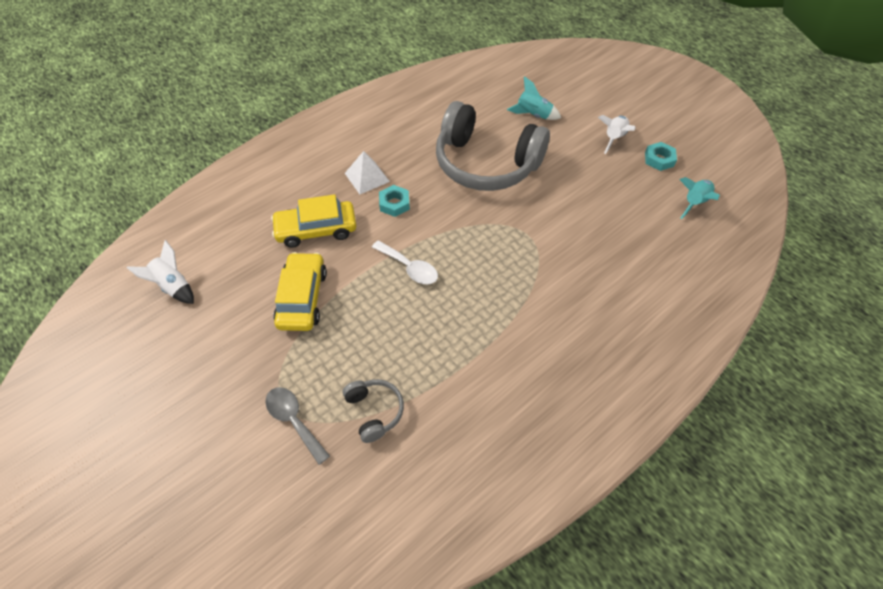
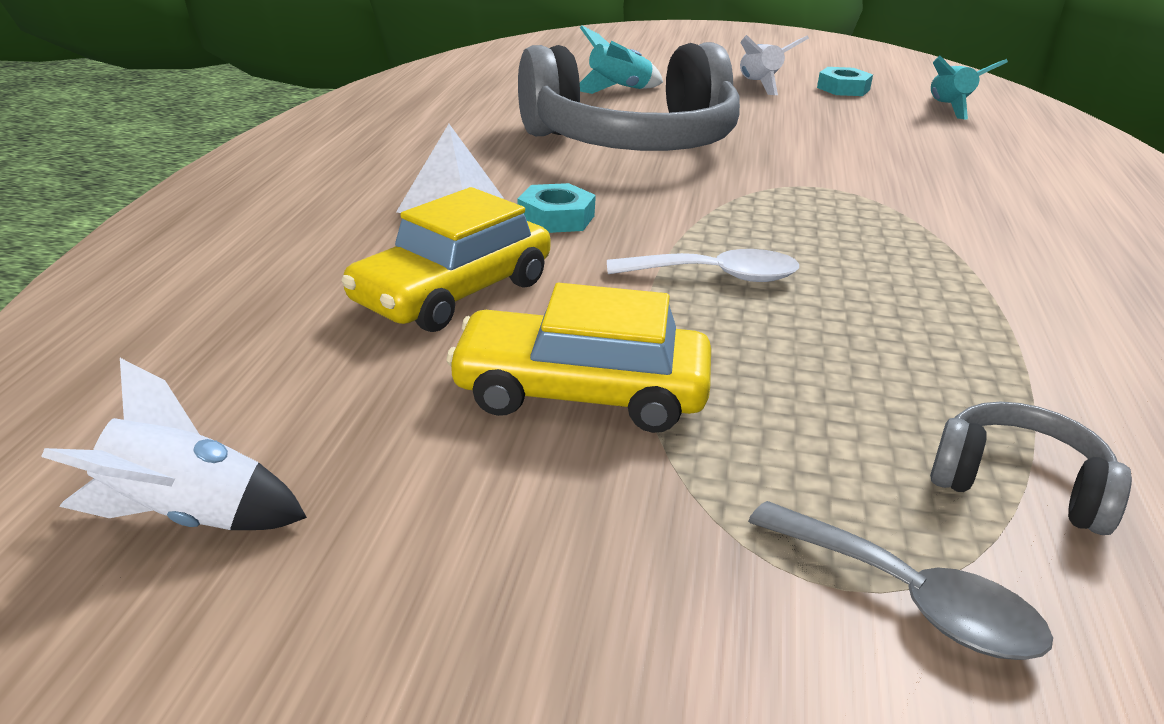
camera: 40 degrees left, 25 degrees down
(294, 420) = (910, 599): grey spoon -> grey spoon turned 150 degrees counterclockwise
(302, 298) = (581, 393): yellow car -> yellow car turned 45 degrees counterclockwise

